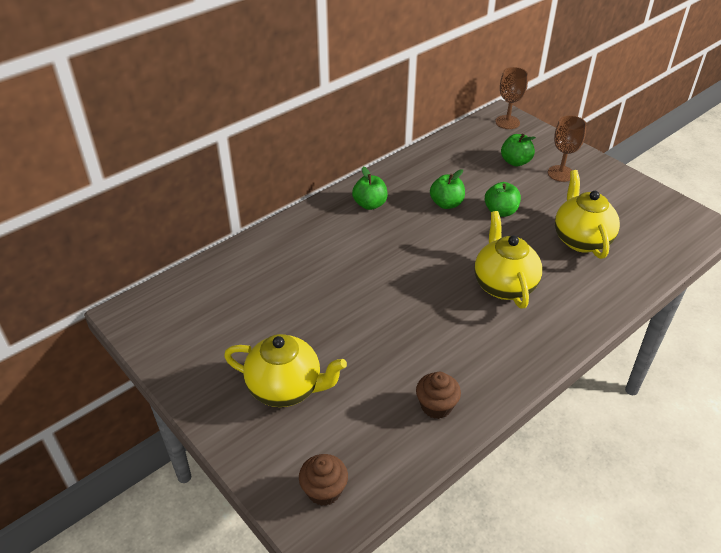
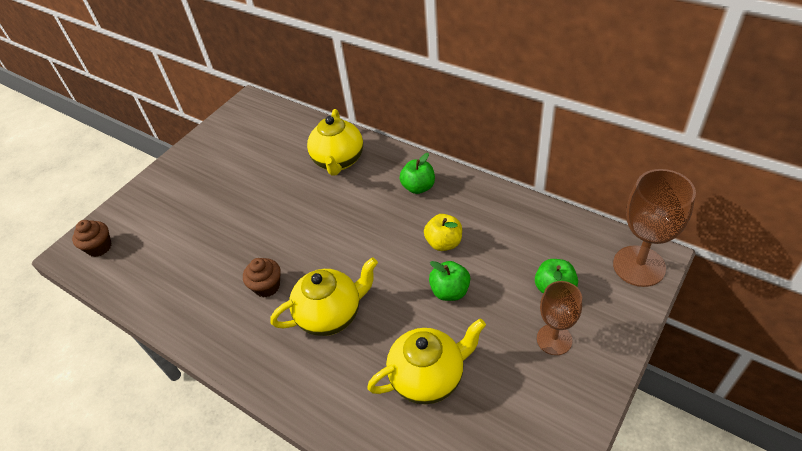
camera: 80 degrees right, 5 degrees up
(286, 388) = (187, 201): yellow teapot -> yellow teapot (338, 161)
(436, 406) = (175, 293): brown cupcake -> brown cupcake (267, 286)
(446, 204) = (444, 243): green apple -> yellow apple
(507, 122) = (639, 266): brown goblet -> brown goblet, size x1.55

